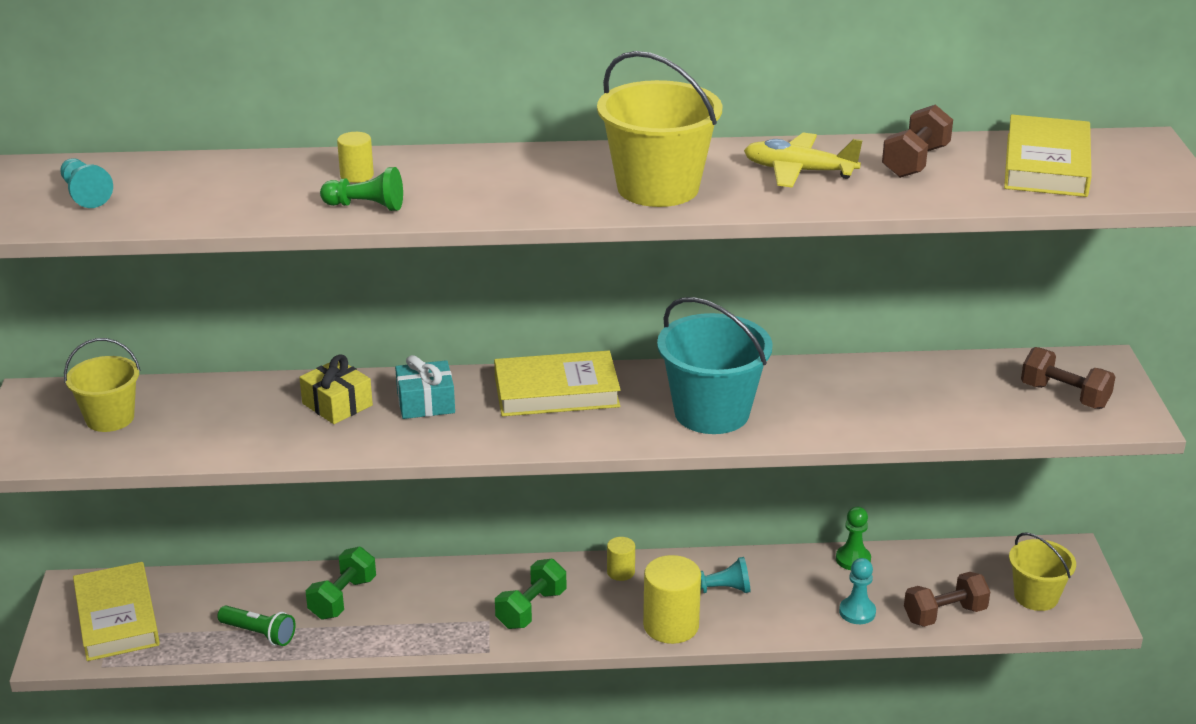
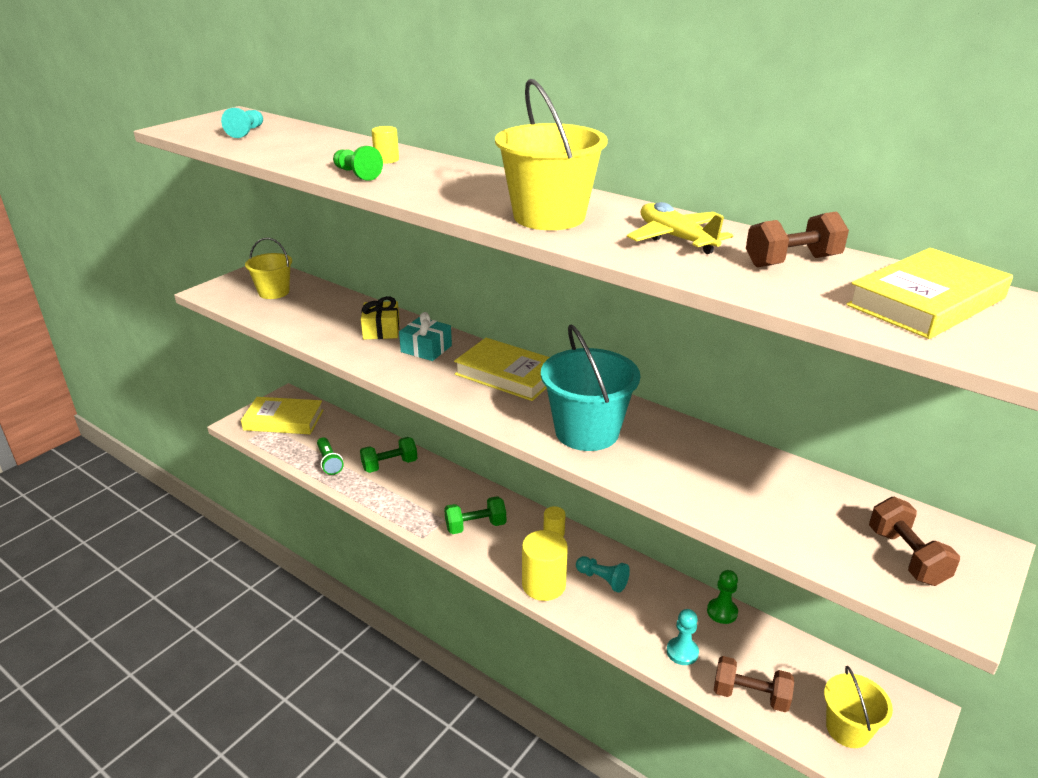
camera: 40 degrees right, 0 degrees up
(117, 618) = (284, 420): yellow book -> yellow book turned 75 degrees clockwise

